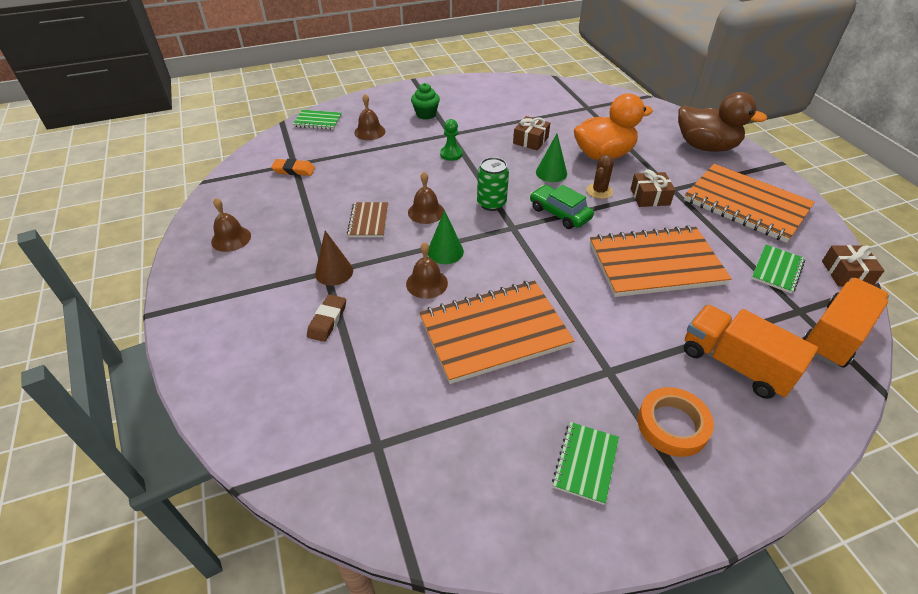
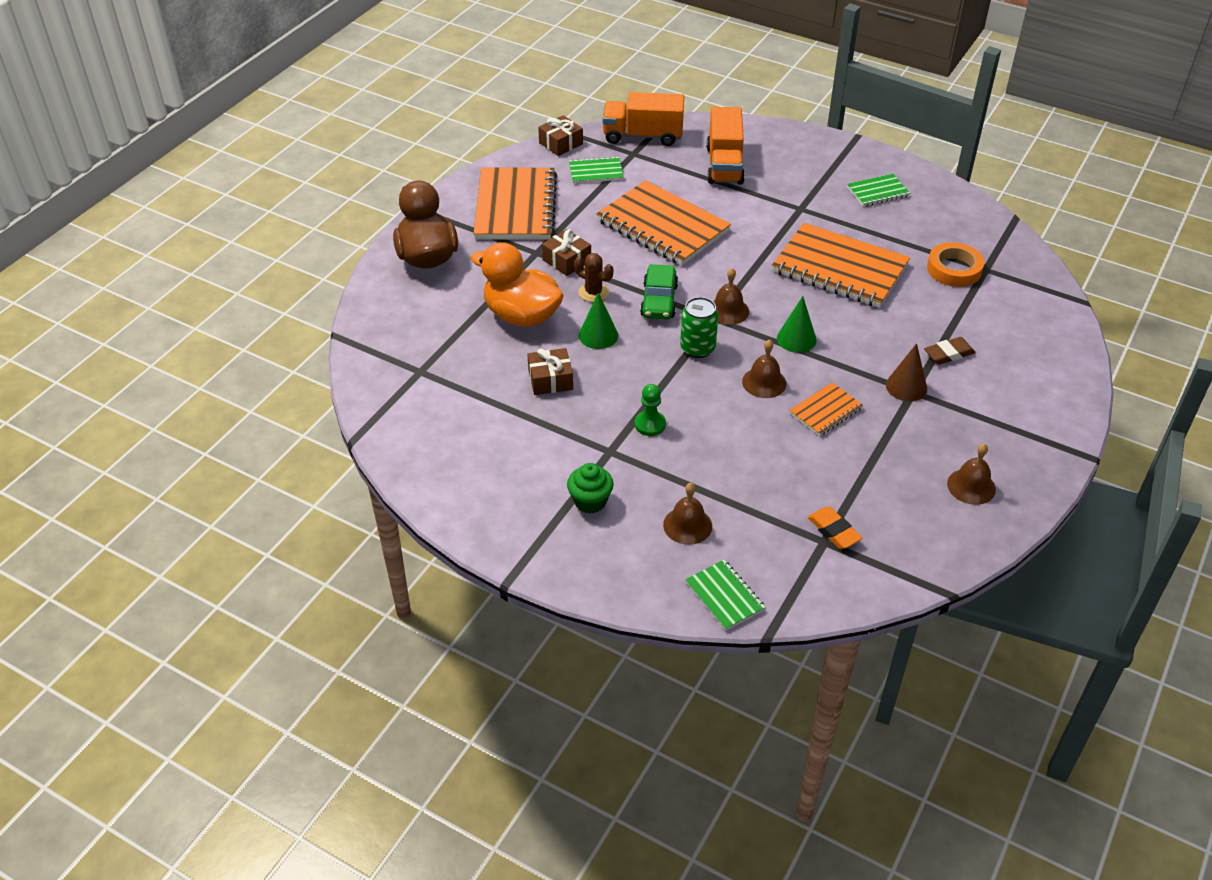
camera: 130 degrees left, 0 degrees up
(368, 221) = (825, 411): brown notebook -> orange notebook
(426, 283) = (843, 327): brown bell -> brown bell (728, 310)
(599, 191) = (593, 292): brown cactus -> brown cactus turned 45 degrees clockwise
(672, 425) = (807, 173): orange tape -> orange tape (954, 269)

